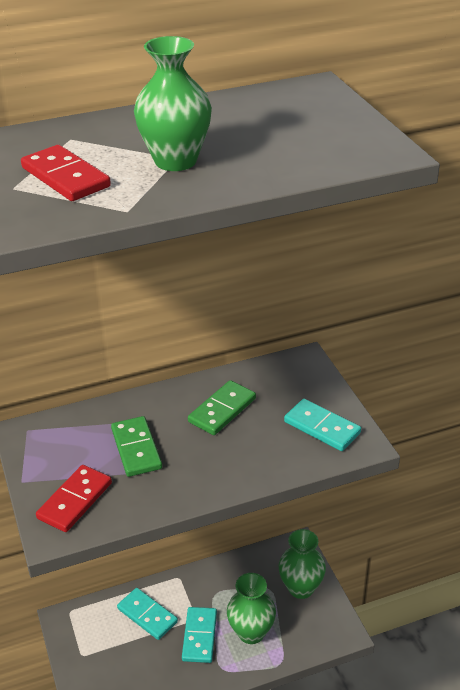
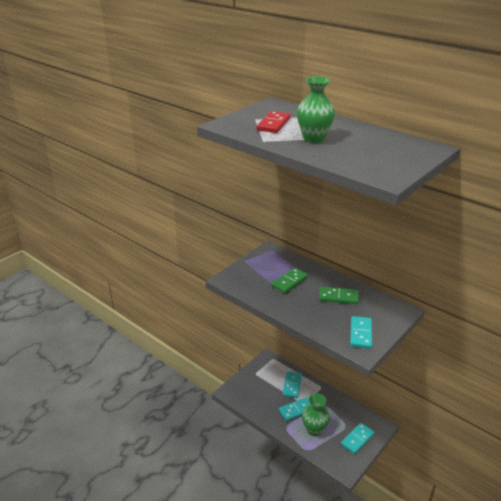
camera: 60 degrees right, 5 degrees down
(75, 500) = (246, 278): red domino -> none
(301, 588) = (357, 439): green vase -> turquoise domino

